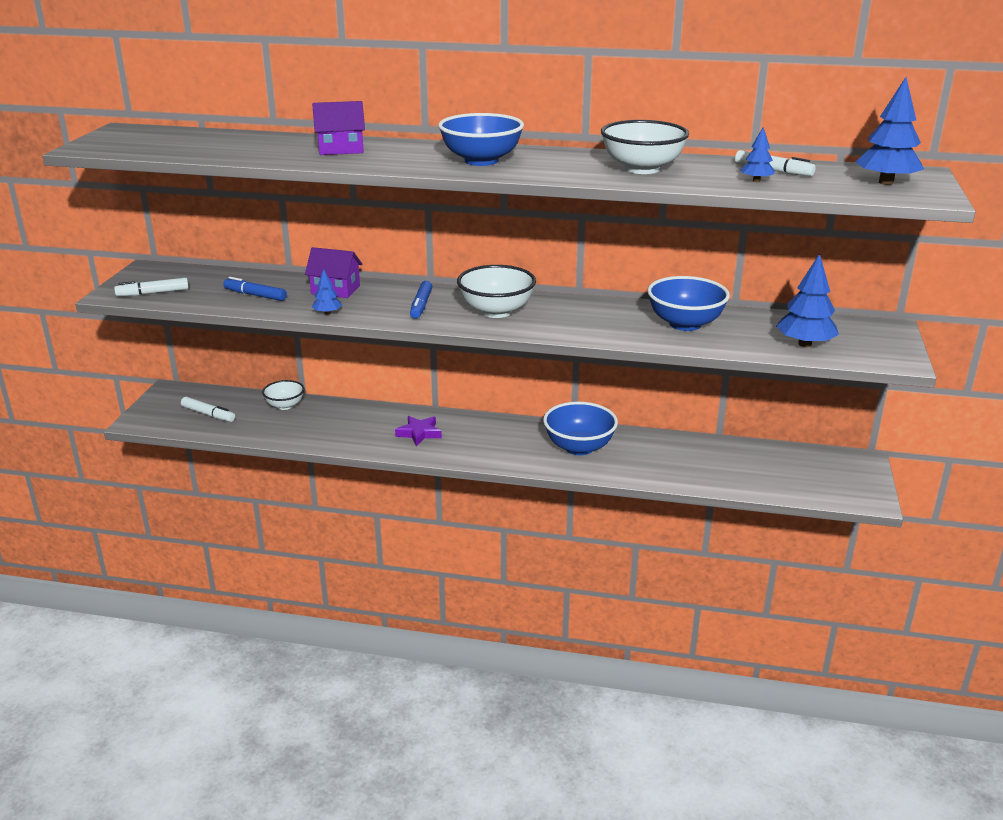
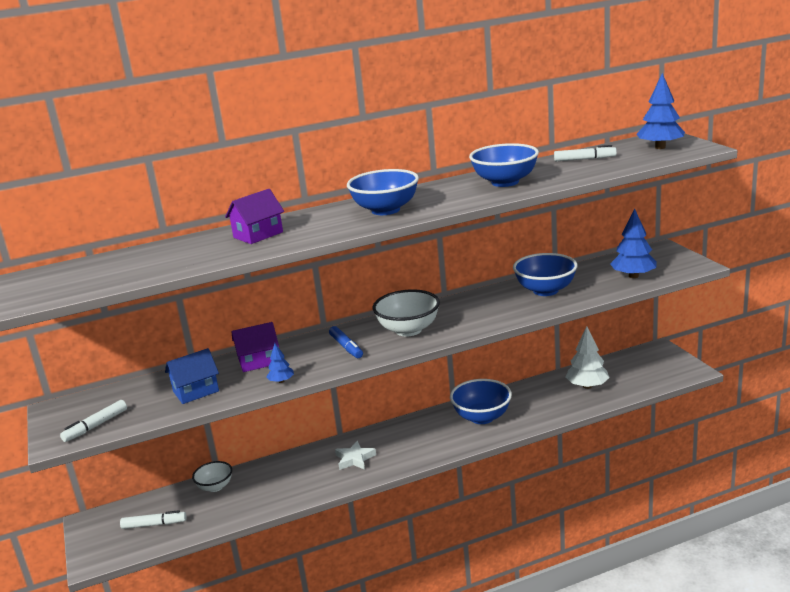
camera: 30 degrees left, 5 degrees down
(255, 295) = (196, 391): blue marker -> blue house
(419, 433) = (354, 459): purple star -> white star
(642, 169) = (505, 182): white bowl -> blue bowl
(726, 464) = (587, 386): none -> white tree
(756, 181) = (589, 168): blue tree -> none

